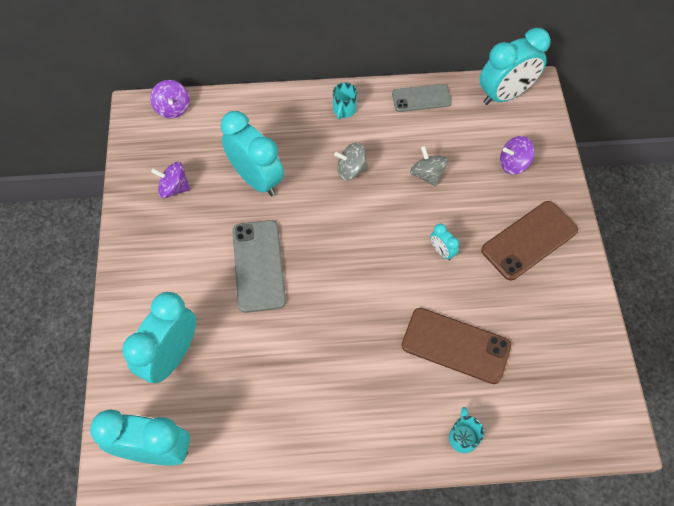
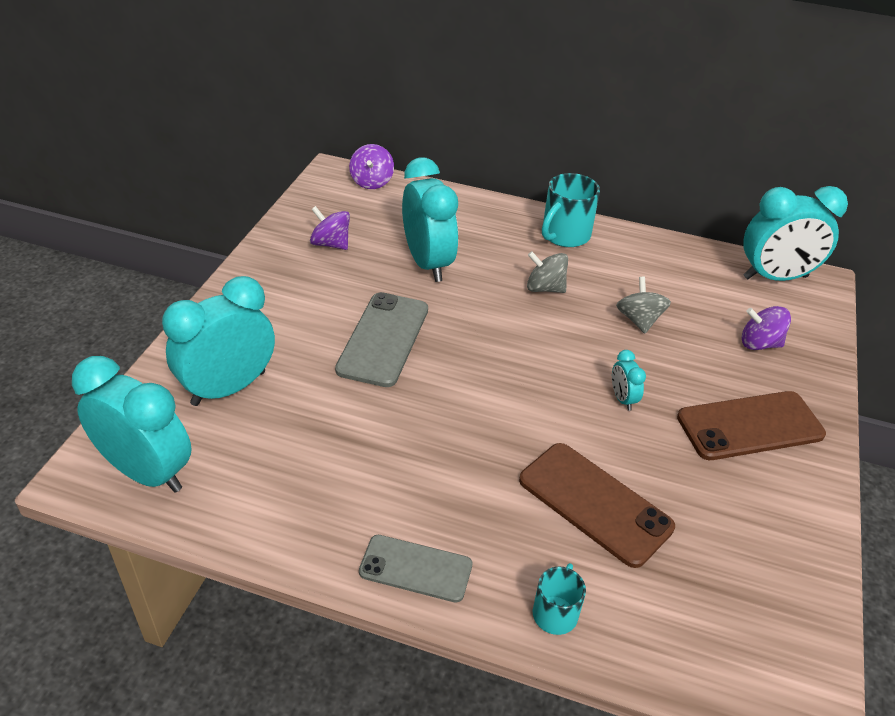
camera: 20 degrees right, 20 degrees down
(344, 110) = (564, 235): turquoise mug -> turquoise mug, size x1.66
(421, 98) = (664, 251): grey phone -> grey phone (416, 568)

